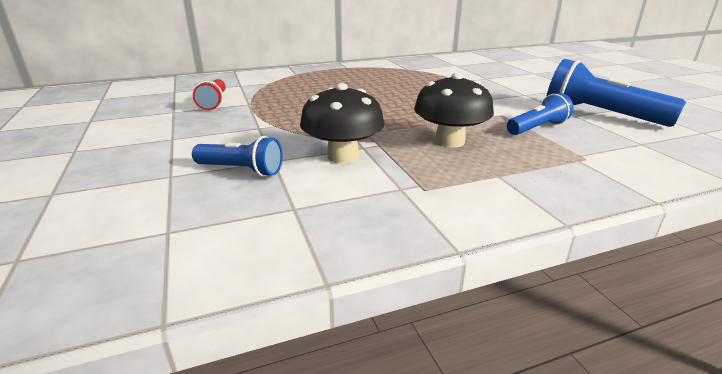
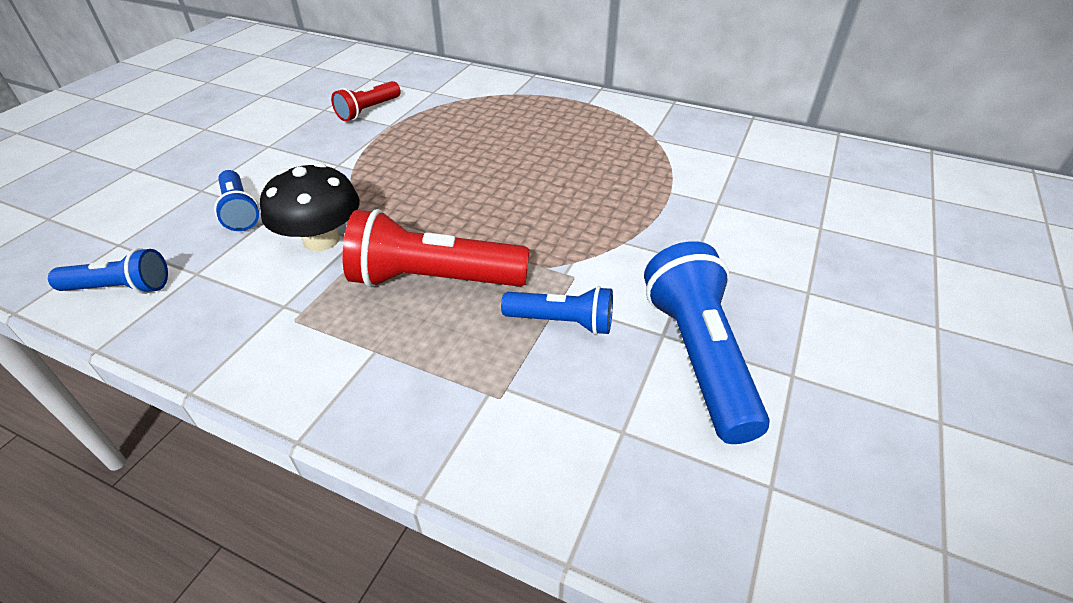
camera: 45 degrees right, 15 degrees up
(247, 247) = (120, 288): none -> blue flashlight
(449, 141) = (434, 280): black mushroom -> red flashlight

